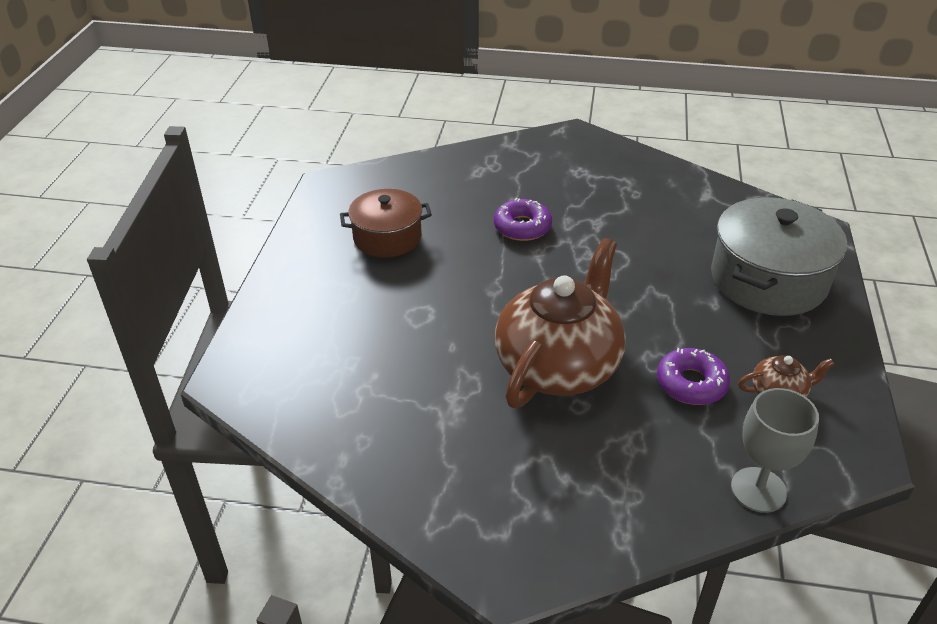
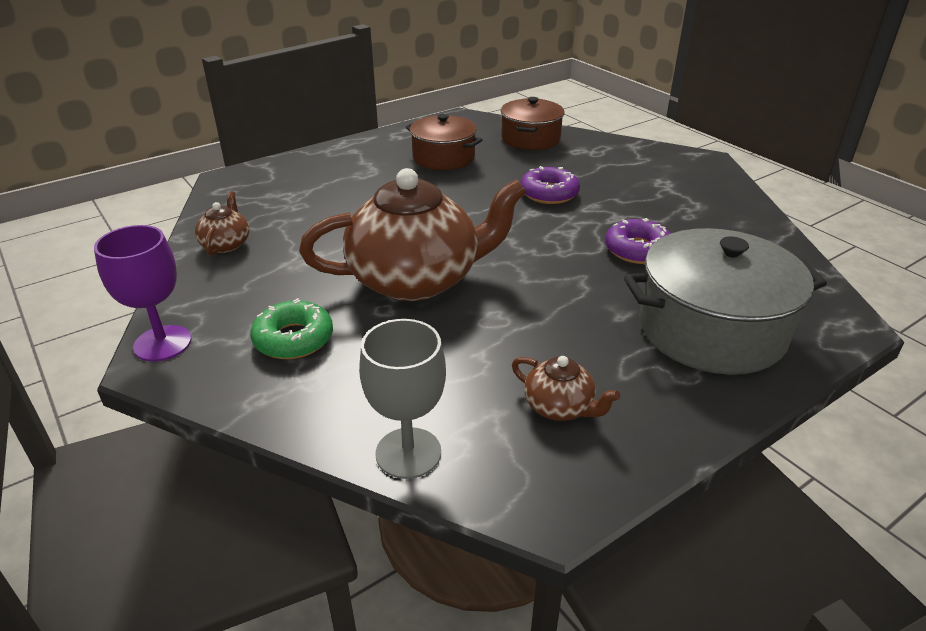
camera: 45 degrees right, 5 degrees down
(360, 442) = (226, 244): none -> brown teapot
(424, 178) = (530, 139): none -> brown pot
(480, 558) = (162, 343): none -> purple goblet
(563, 476) = (293, 339): none -> green donut
(691, 383) = (494, 351): purple donut -> purple donut (637, 250)

